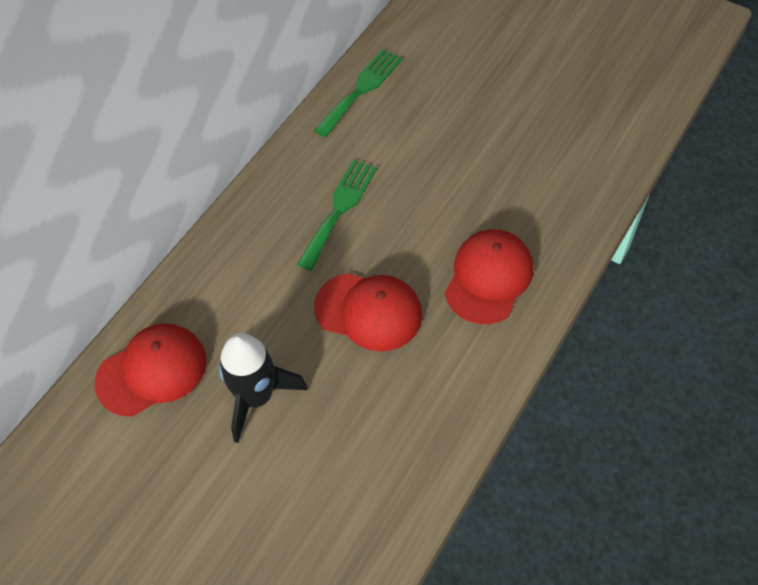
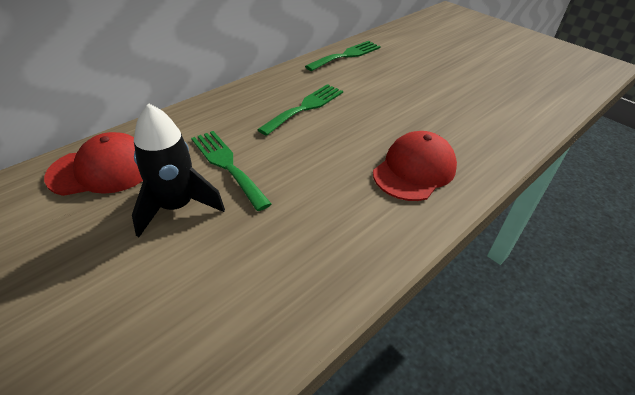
camera: 10 degrees right, 15 degrees down
(284, 327) = (227, 165): none -> green fork
(368, 311) = (302, 170): red cap -> none

